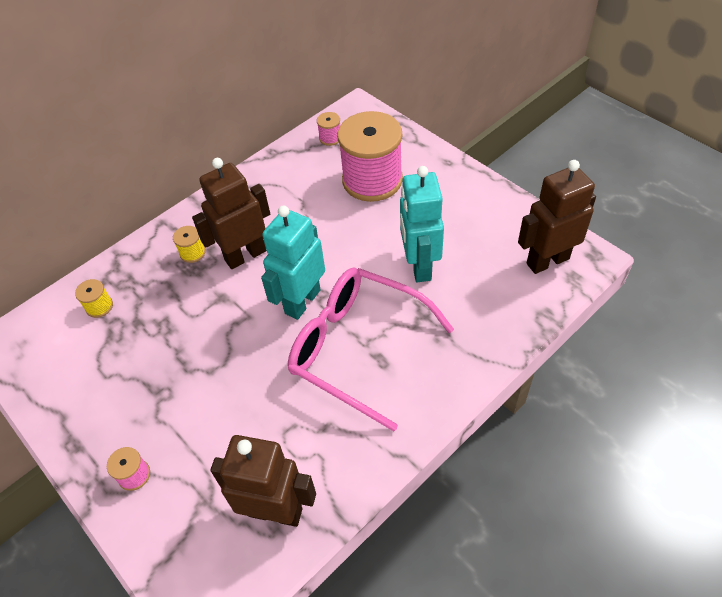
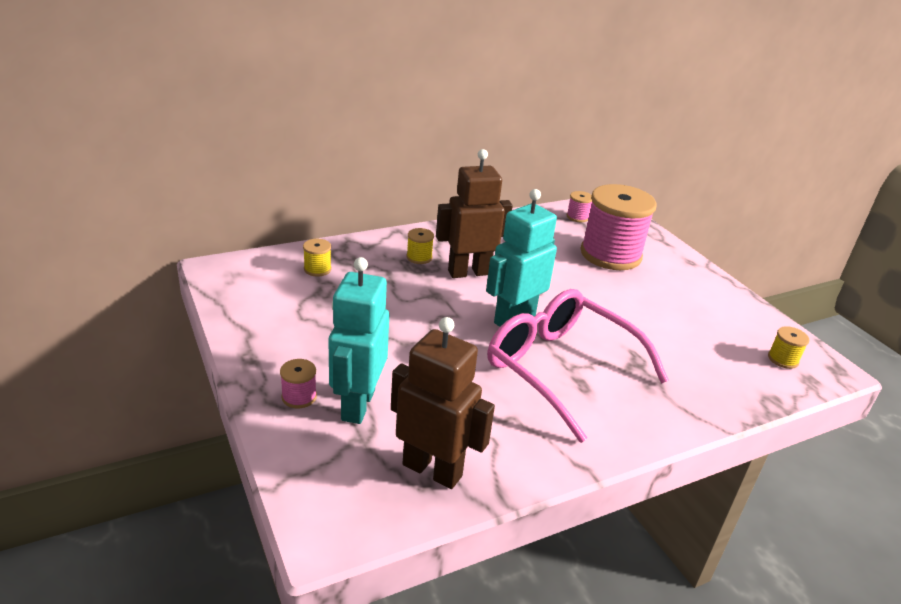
camera: 10 degrees right, 20 degrees down
(419, 266) = (642, 326): turquoise robot -> turquoise robot (357, 405)
(547, 261) = (783, 359): brown robot -> yellow spool

